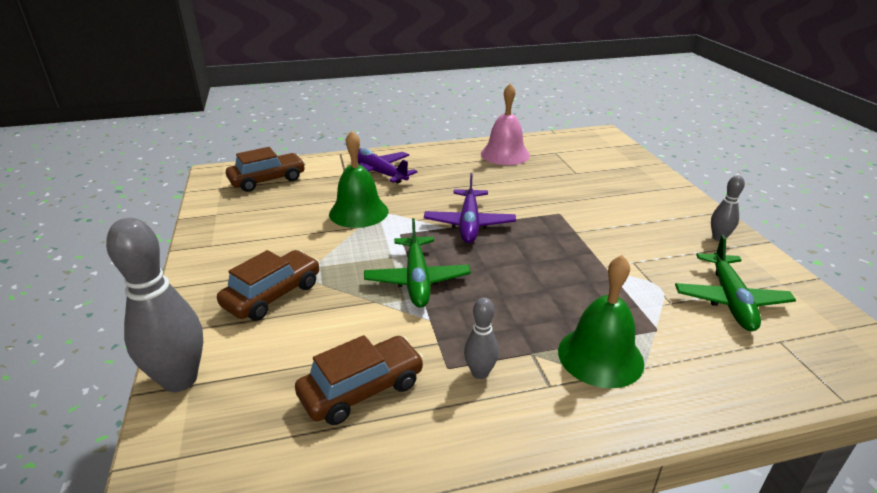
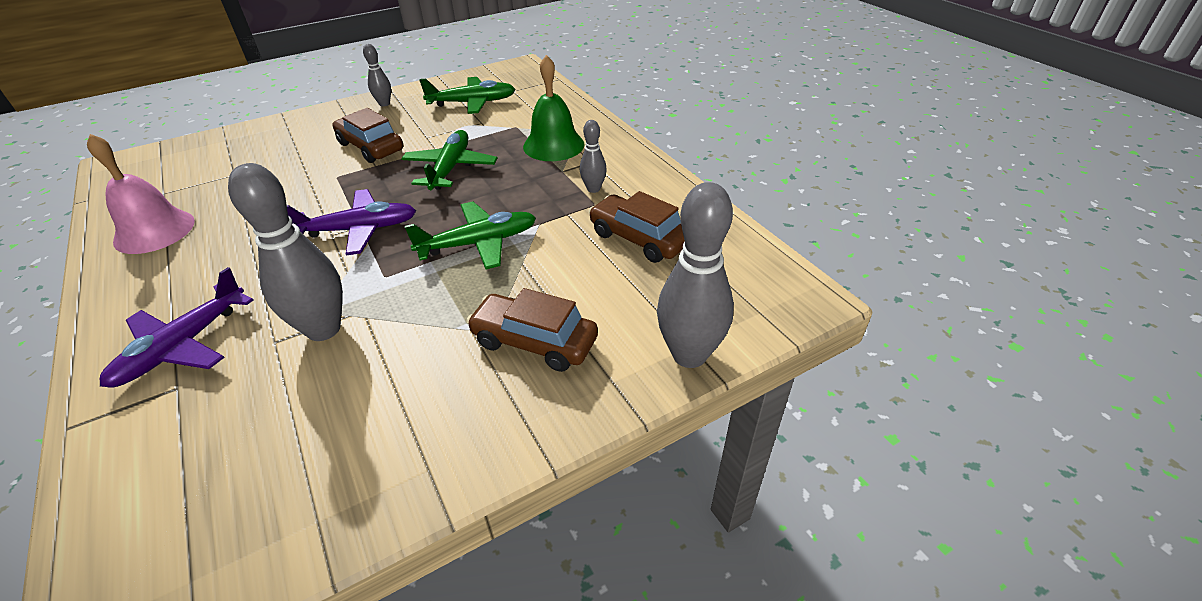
camera: 105 degrees left, 10 degrees up
(267, 180) = (173, 501): brown car -> brown car (371, 147)
(358, 212) = (323, 329): green bell -> grey bowling pin
(558, 273) = (450, 168): none -> green plane

